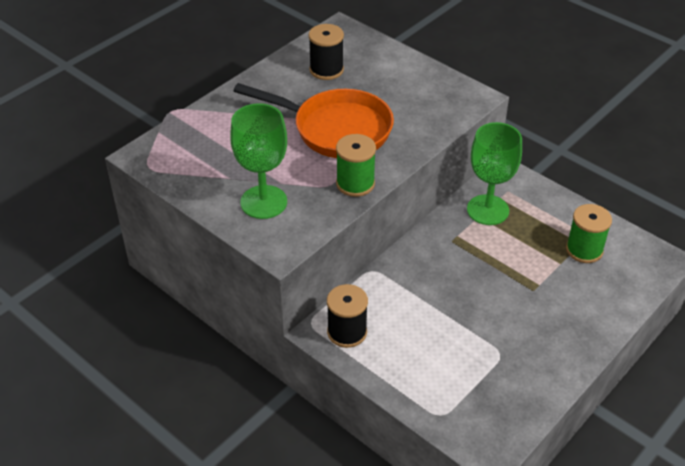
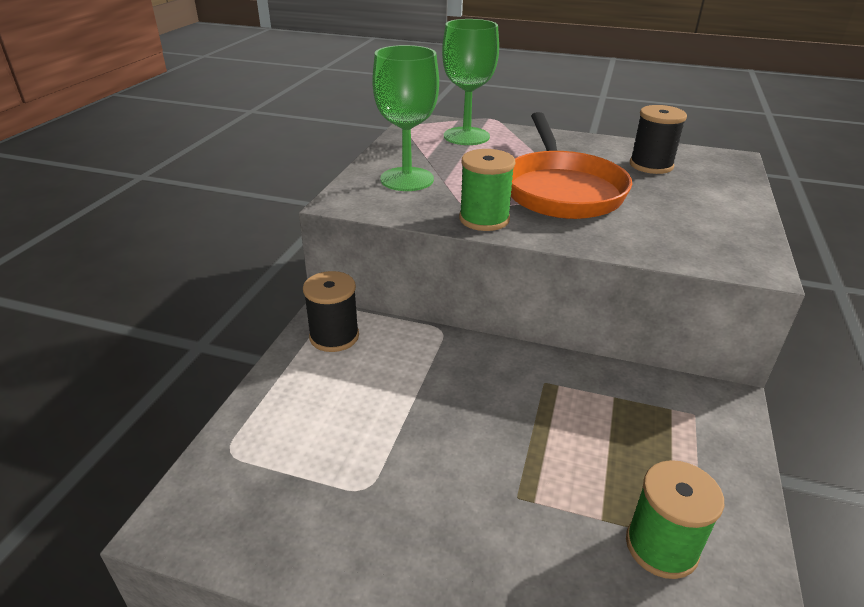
camera: 65 degrees right, 10 degrees down
(488, 210) = (634, 402): green goblet -> green goblet (466, 136)

